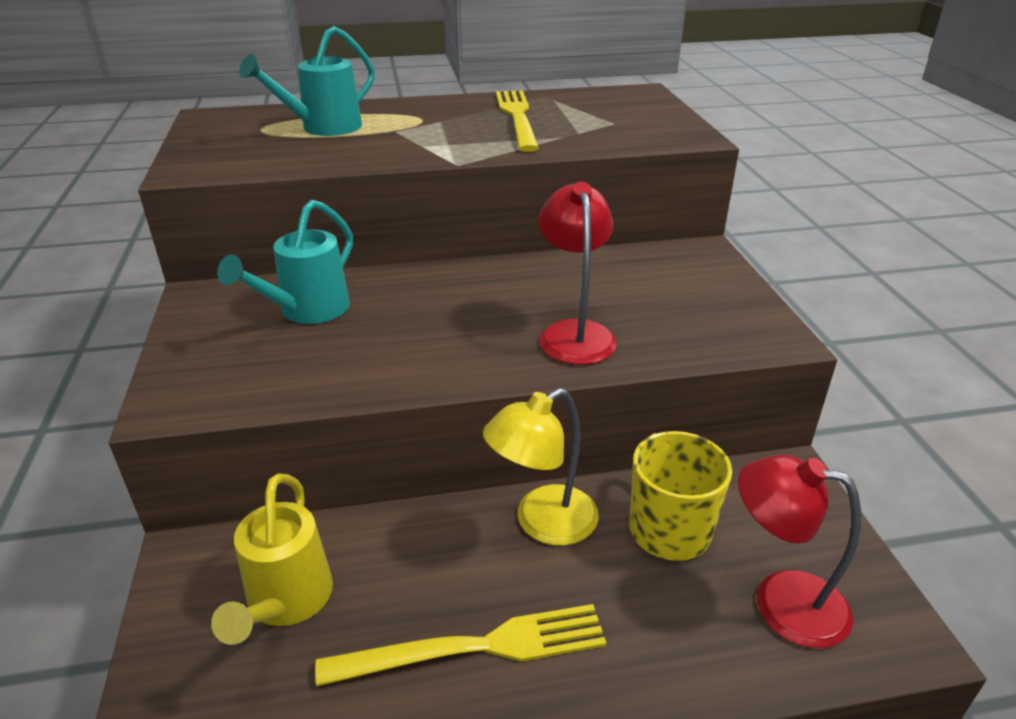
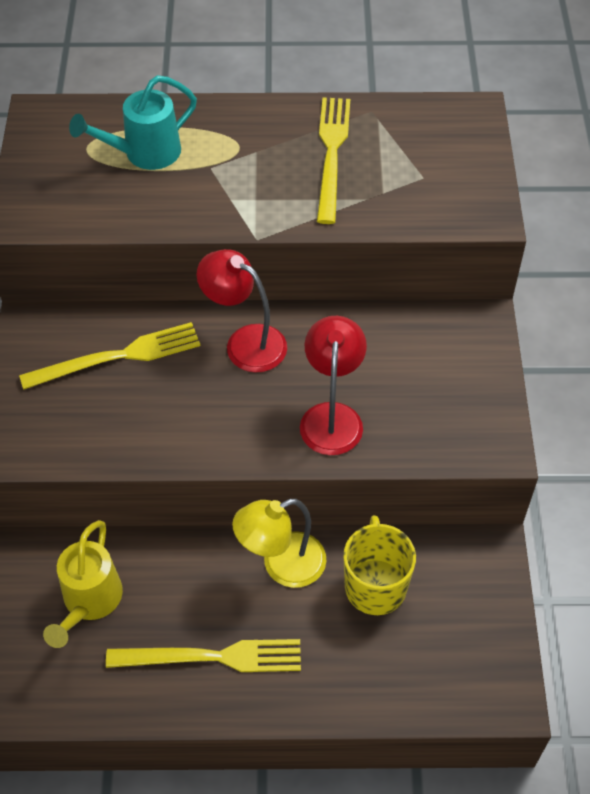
camera: 10 degrees right, 20 degrees up
(307, 311) = (118, 357): turquoise watering can -> yellow fork
(781, 601) = (435, 658): red lamp -> red lamp (245, 342)

